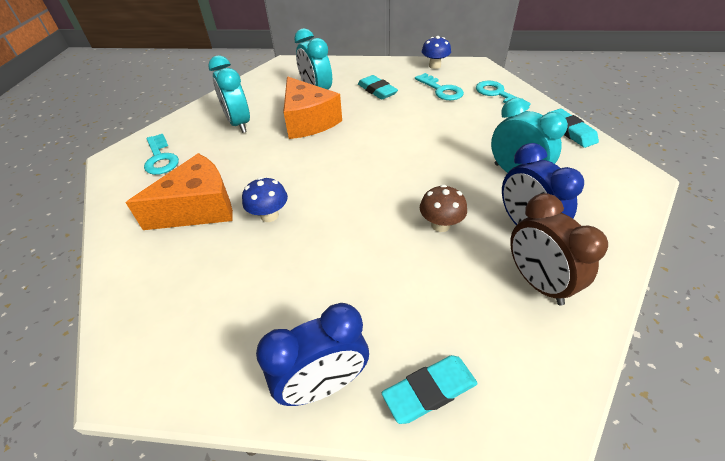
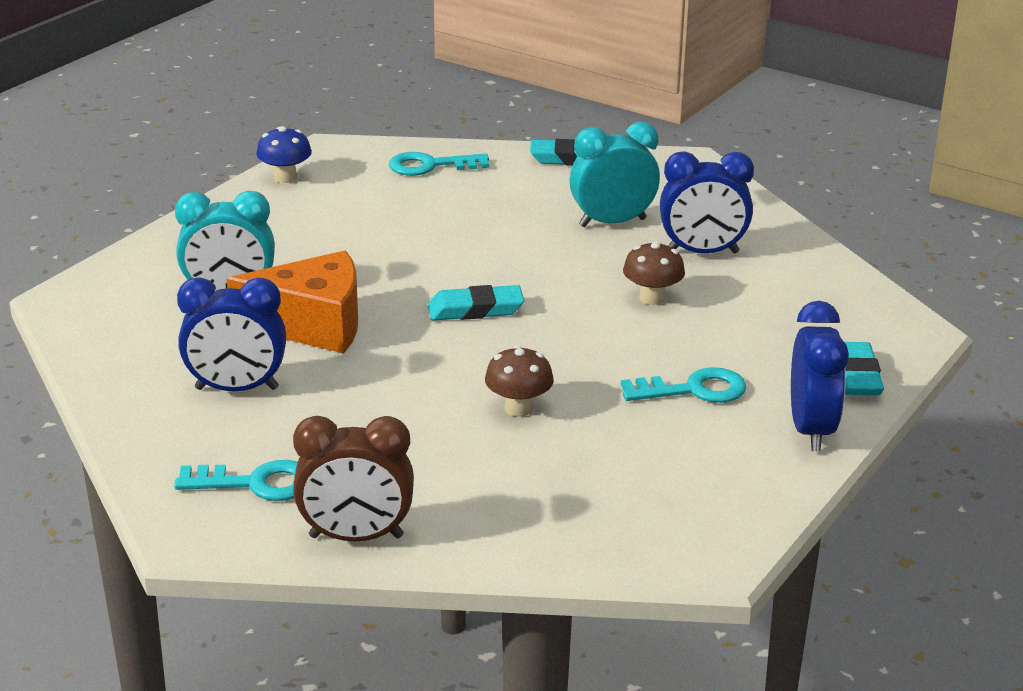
camera: 65 degrees left, 15 degrees down
(199, 208) = (442, 463): orange cheese -> none
(239, 124) = (237, 389): turquoise clock -> blue clock
(269, 215) = (518, 408): blue mushroom -> brown mushroom
(377, 90) = (296, 245): turquoise eraser -> turquoise eraser (475, 310)
(441, 90) = (365, 198): turquoise key -> turquoise key (693, 390)
(537, 282) = (780, 277): brown clock -> brown clock (356, 536)

